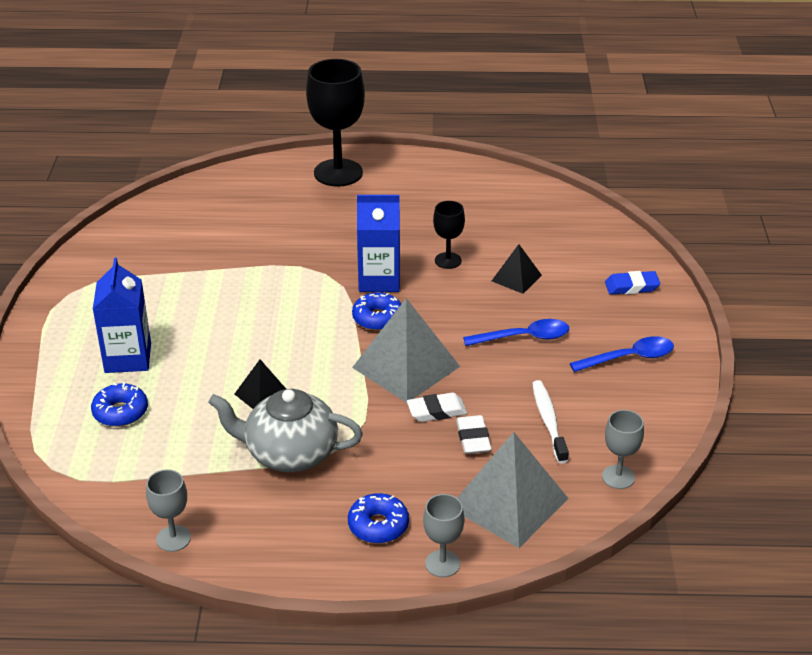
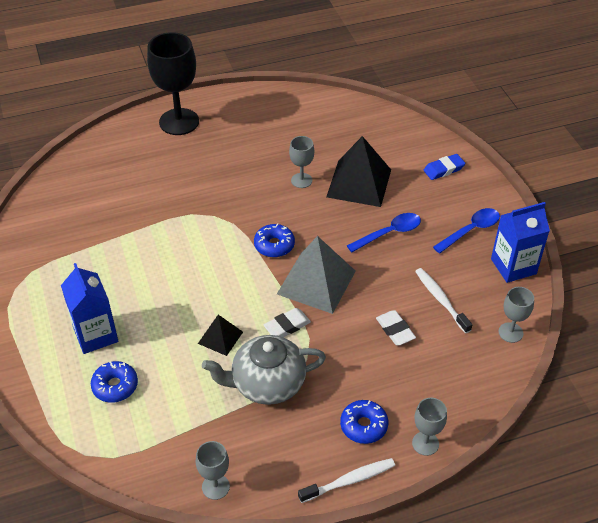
camera: 20 degrees left, 10 degrees up
(329, 576) = (349, 480): none -> white toothbrush
(379, 280) = (258, 211): blue carton -> blue carton (513, 266)
(436, 411) = (357, 314): white eraser -> white eraser (287, 326)
(448, 260) = (301, 180): black goblet -> grey goblet
(509, 503) = (446, 377): grey pyramid -> none
(516, 278) = (359, 183): black pyramid -> black pyramid, size x1.90

